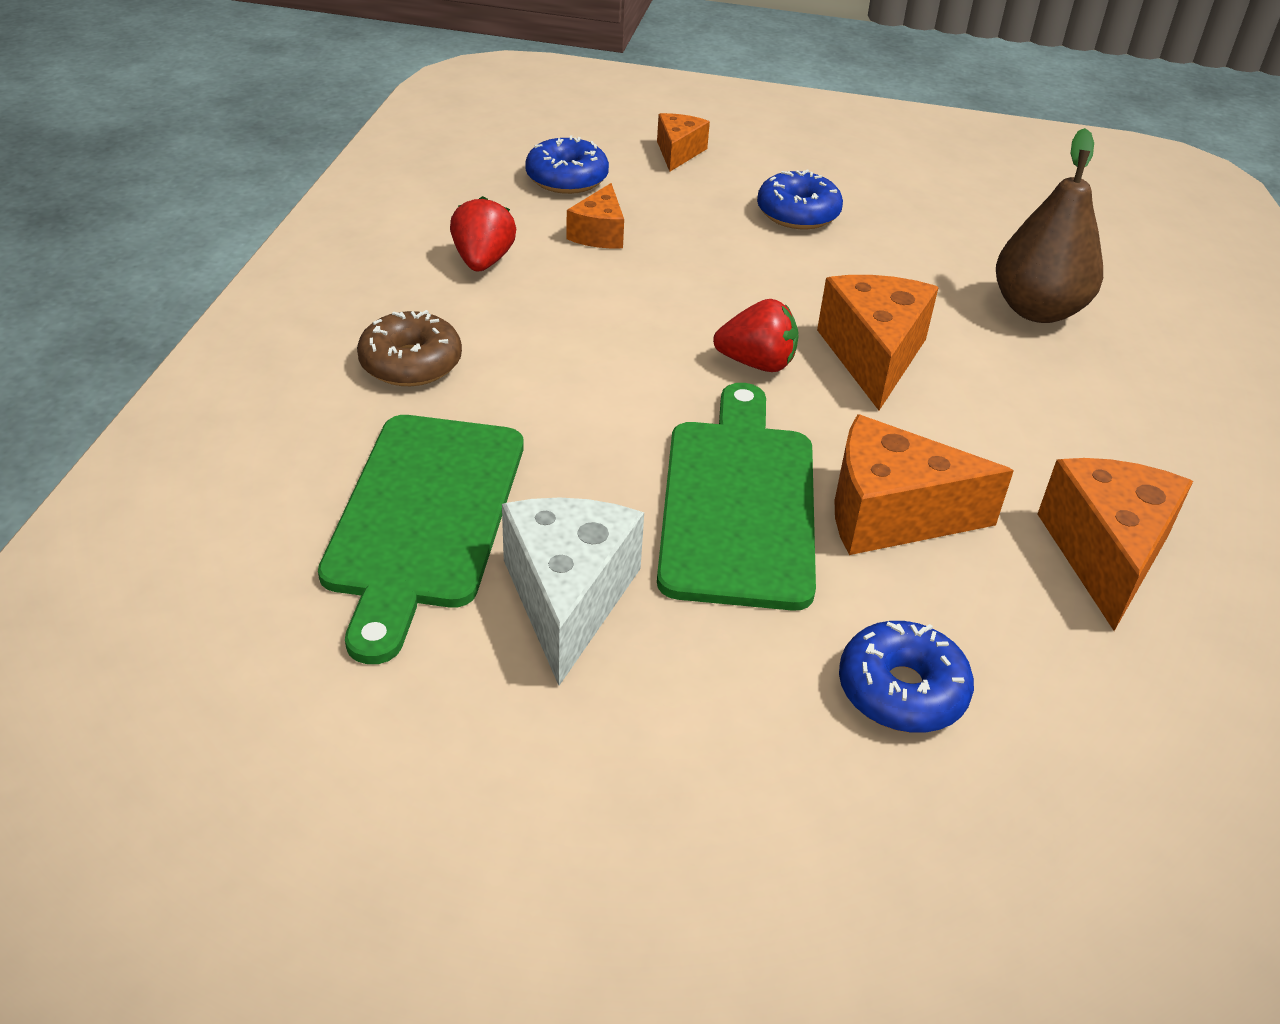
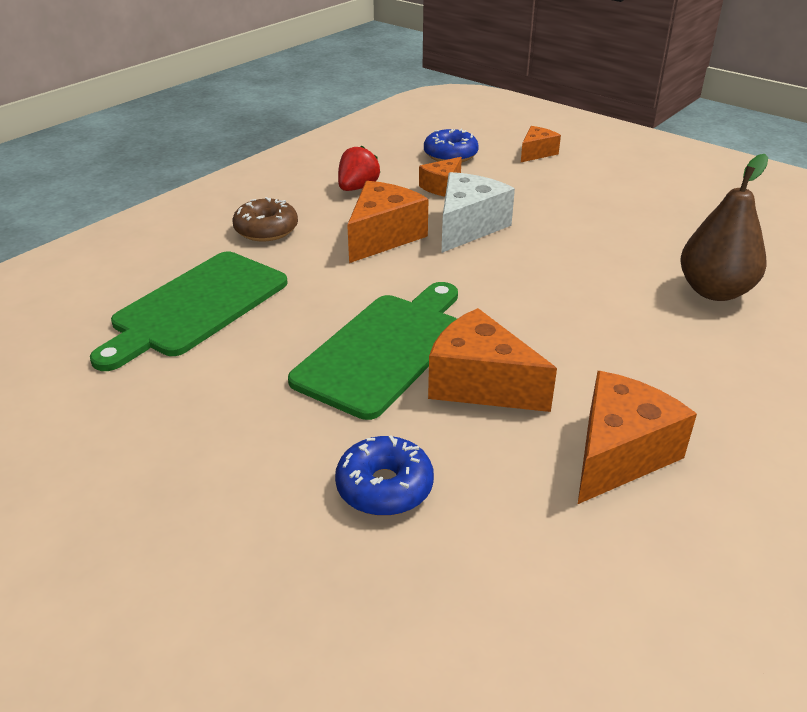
camera: 30 degrees right, 5 degrees down
(568, 598) = (232, 370): white cheese -> white cheese (468, 227)
(756, 363) = (474, 276): red strawberry -> none
(797, 213) = (586, 200): blue donut -> none
(873, 356) = (559, 290): orange cheese -> orange cheese (383, 237)

